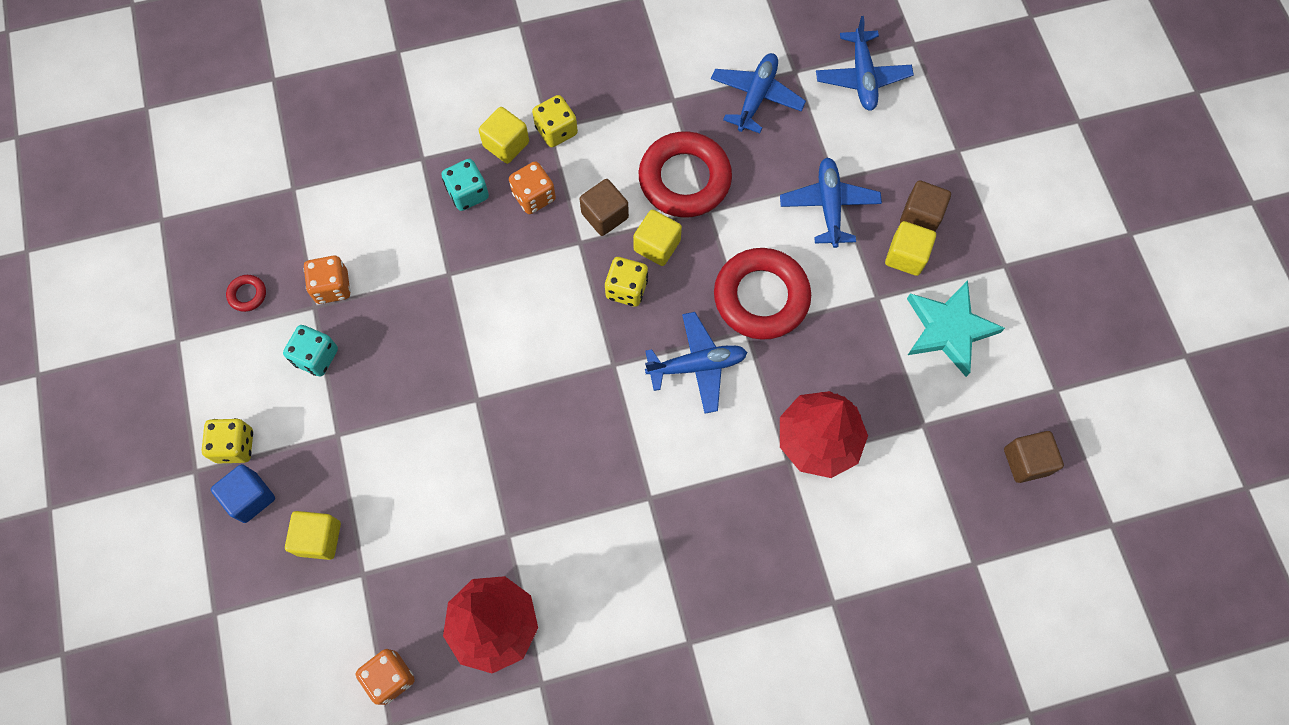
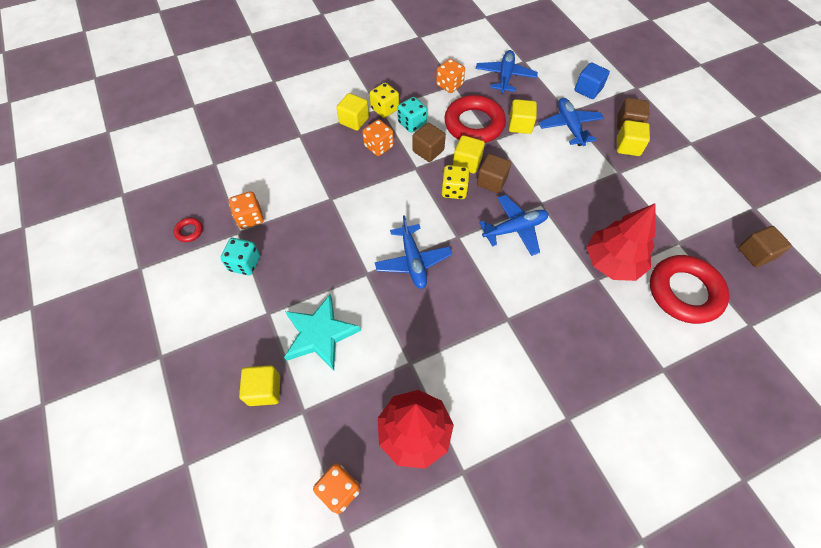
camera: 10 degrees left, 10 degrees down
(235, 446) = (190, 333): yellow dice -> none
(250, 497) = (206, 369): blue cube -> blue cube (588, 90)
(468, 193) = (334, 150): turquoise dice -> turquoise dice (412, 123)
(665, 100) = (449, 85): none -> orange dice
(684, 283) = (491, 181): none -> brown cube
(753, 192) = (520, 125): none -> yellow cube
(761, 297) = (544, 182): red ring -> red ring (684, 292)
(862, 77) = (565, 59): blue plane -> blue plane (413, 261)
(949, 329) = (671, 183): turquoise star -> turquoise star (320, 334)

